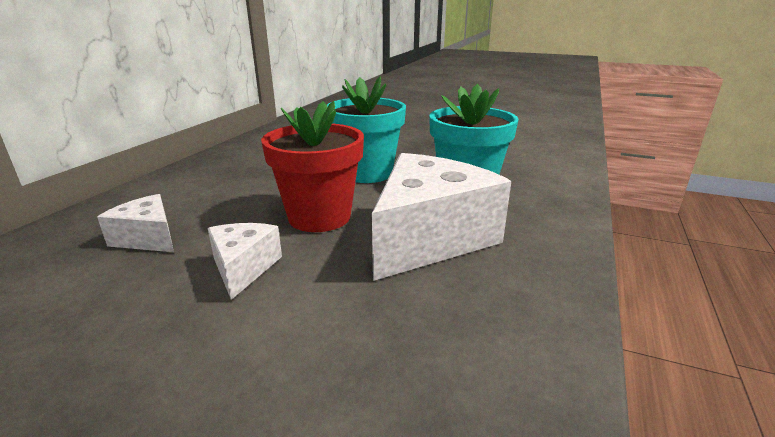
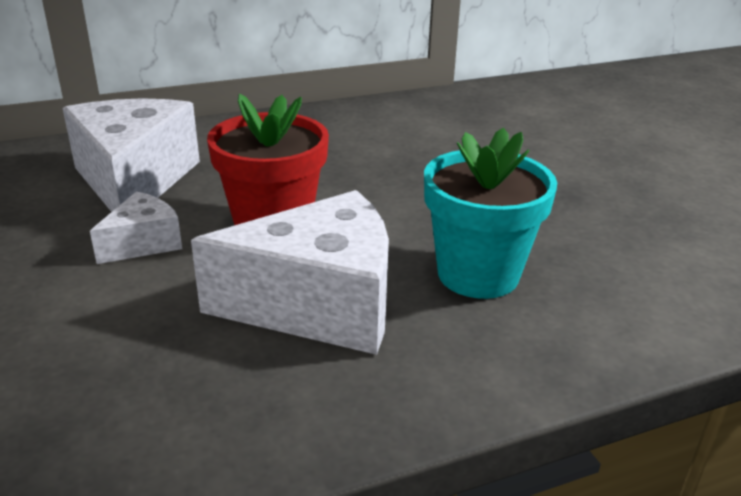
camera: 45 degrees right, 5 degrees up
(148, 238) = (134, 180): white cheese -> white cheese, size x2.01
(367, 173) = (408, 200): turquoise flower pot -> none

